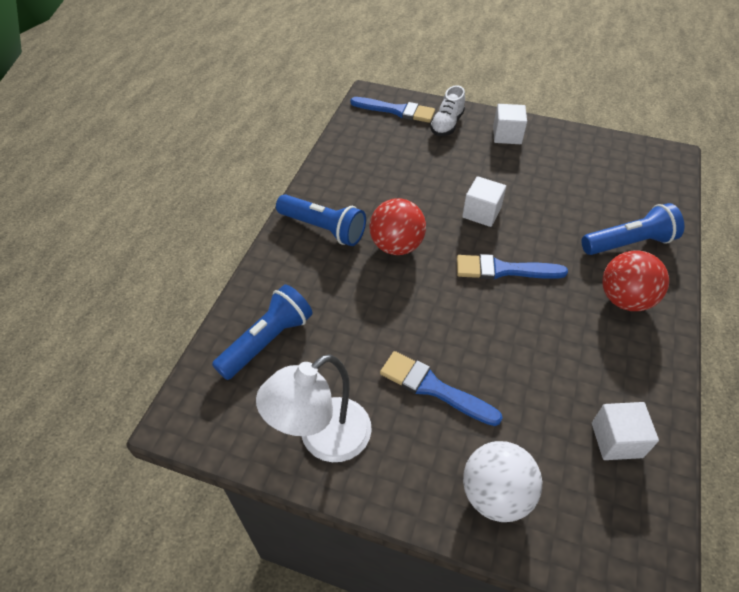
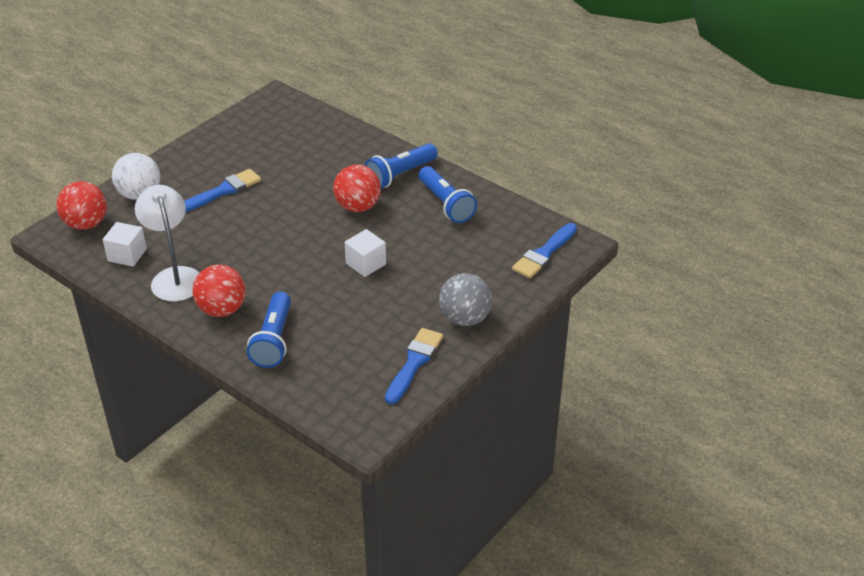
camera: 110 degrees right, 10 degrees down
(267, 341) = (310, 133): blue flashlight -> blue flashlight (446, 204)
(323, 439) = (224, 142): white lamp -> white lamp (174, 277)
(447, 124) = (504, 281): white shoe -> none
(503, 270) = (296, 255): blue brush -> blue brush (414, 363)
(507, 135) = (465, 318): white cube -> grey ball
(598, 535) = (86, 224): none -> red ball

